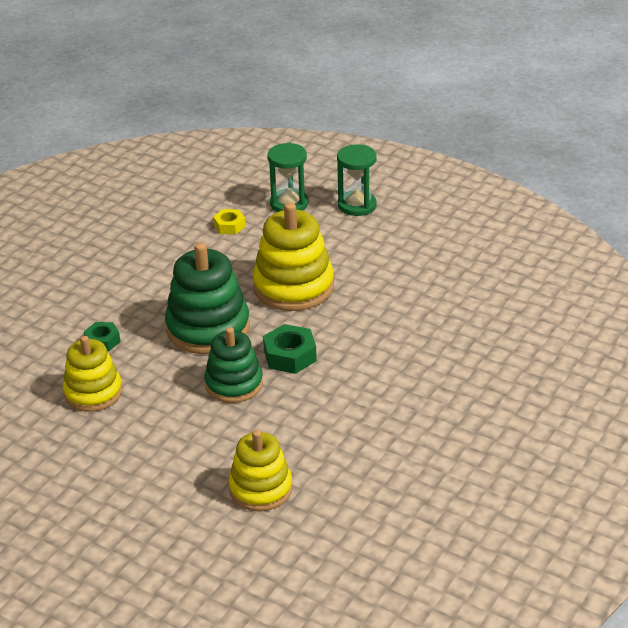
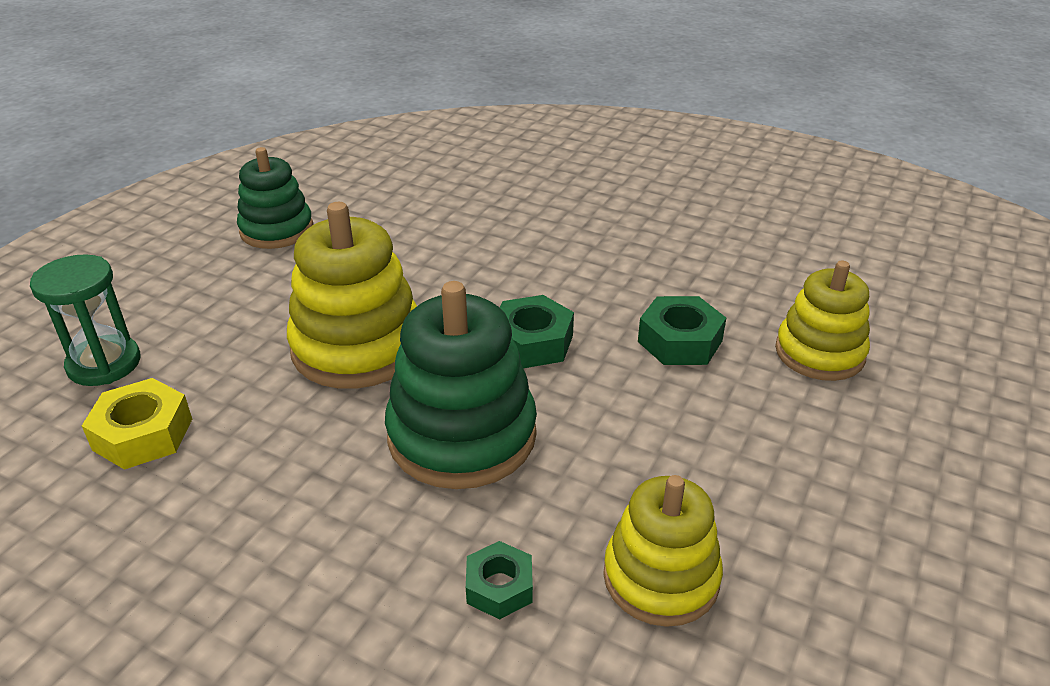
camera: 95 degrees left, 0 degrees up
(229, 226) = (143, 434): yellow nut -> yellow nut, size x1.54
(234, 384) = (606, 394): green stacking toy -> green stacking toy (277, 230)
(283, 422) = (680, 341): none -> green nut
(357, 205) = (148, 293): green hourglass -> none

